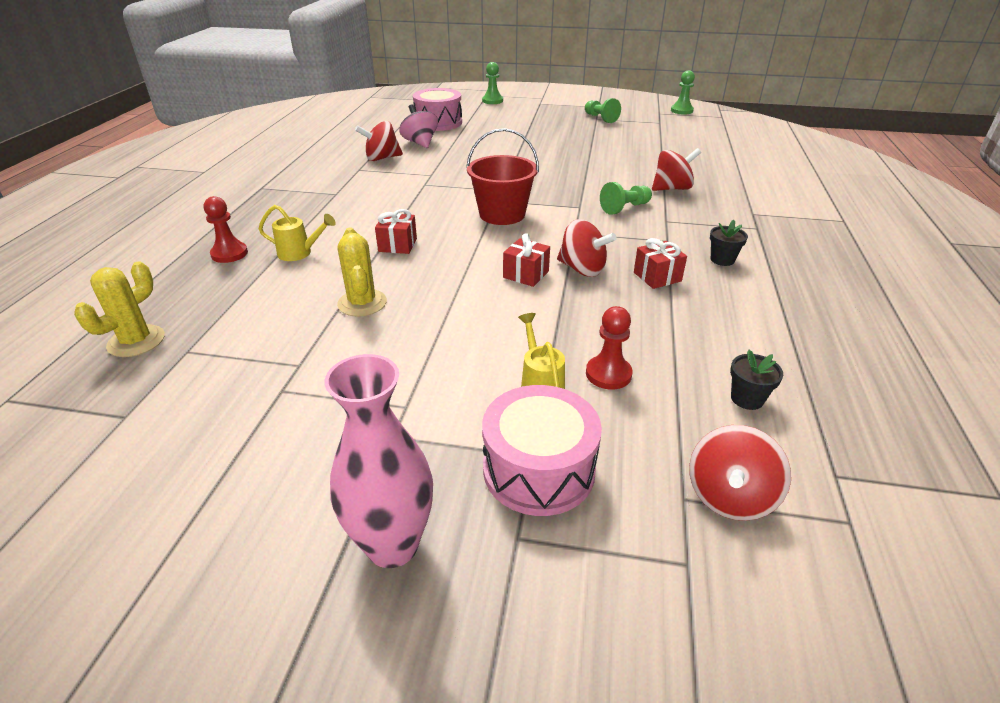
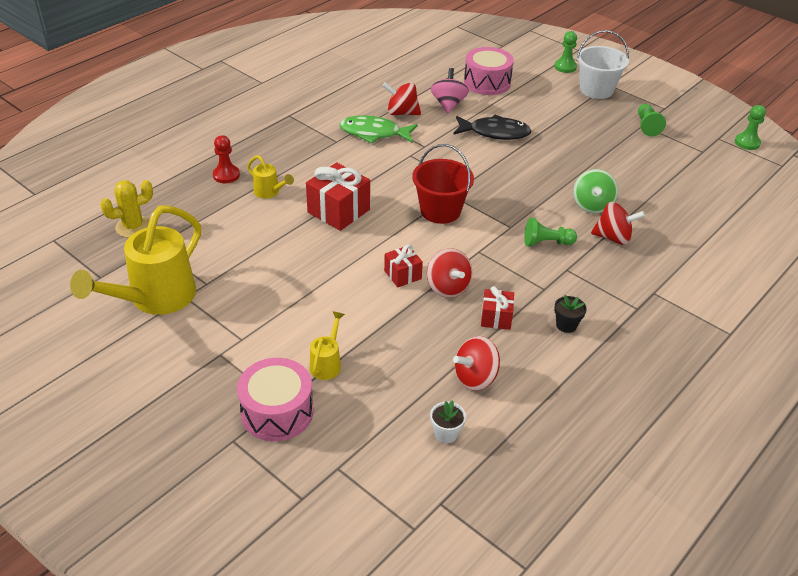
camera: 30 degrees right, 5 degrees up
(237, 409) = (155, 298): none -> yellow watering can
(362, 303) = (276, 253): yellow cactus -> none
(369, 178) = (374, 133): none -> green fish
(392, 545) = (173, 412): pink vase -> none
(397, 245) = (338, 211): red gift -> red gift, size x1.74
(485, 150) = (495, 133): none -> black fish
(534, 108) = (596, 90): none -> white bucket
(608, 374) = (377, 375): red pawn -> none
(626, 173) = (592, 205): none -> green spinning top
(729, 496) = (363, 480): red spinning top -> red spinning top (475, 378)
(747, 399) = (446, 433): black flower pot -> white flower pot

